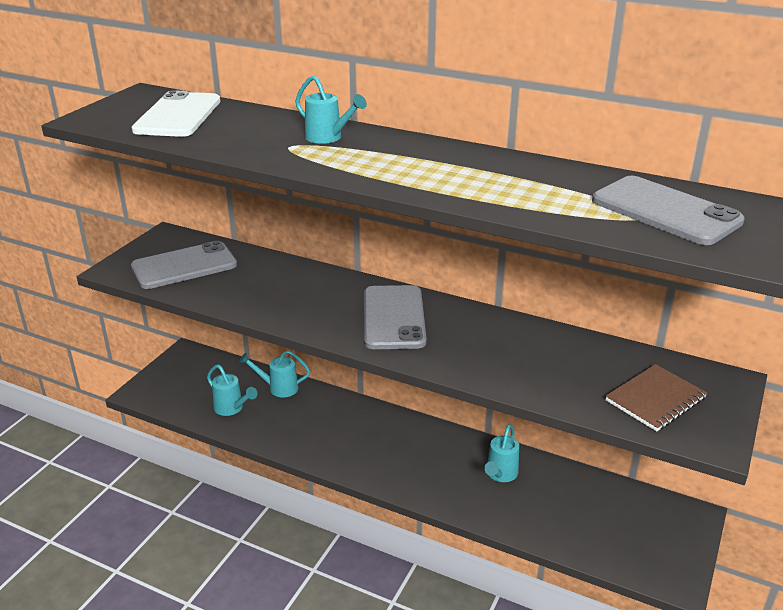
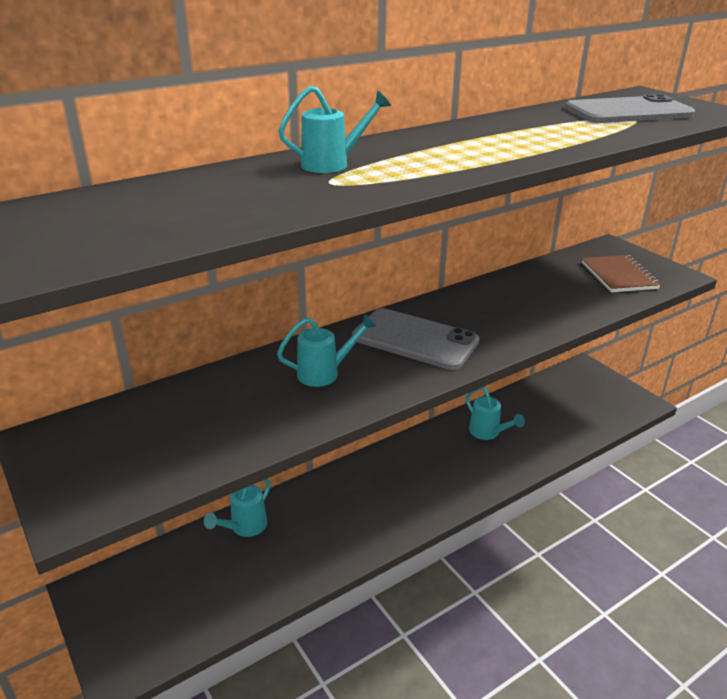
camera: 60 degrees left, 0 degrees up
(178, 115) = (118, 215): white phone -> none
(184, 266) = (147, 444): grey phone -> none
(232, 408) = (243, 581): turquoise watering can -> turquoise watering can (324, 373)

